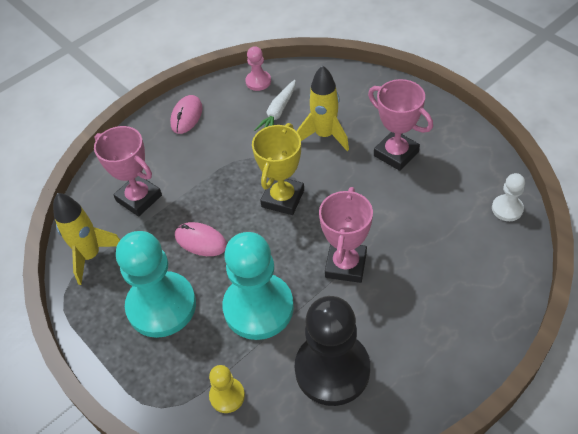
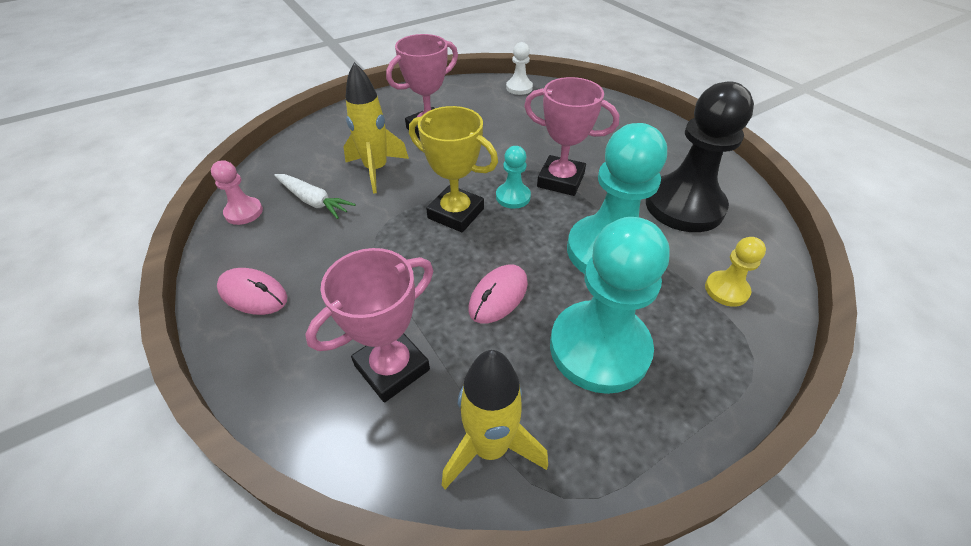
camera: 85 degrees left, 5 degrees down
(313, 232) = (513, 197): none -> turquoise pawn

